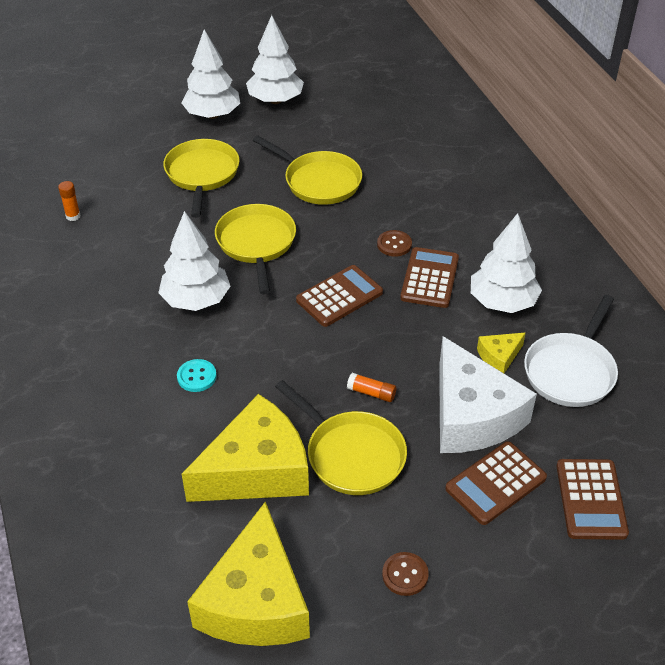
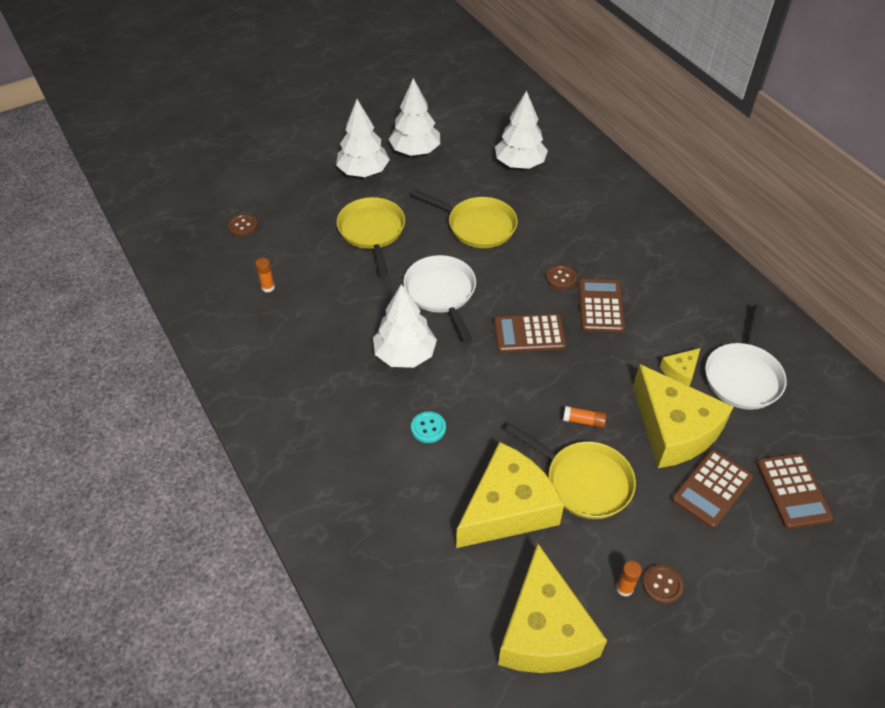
camera: 10 degrees left, 5 degrees up
(67, 154) = (243, 226): none -> brown button
(256, 244) = (441, 293): yellow pan -> white pan
(339, 296) = (529, 334): brown calculator -> brown calculator turned 135 degrees counterclockwise
(361, 571) = (624, 588): none -> orange glue stick
(471, 416) = (673, 429): white cheese -> yellow cheese
(502, 302) = (668, 320): white tree -> white tree (520, 164)

